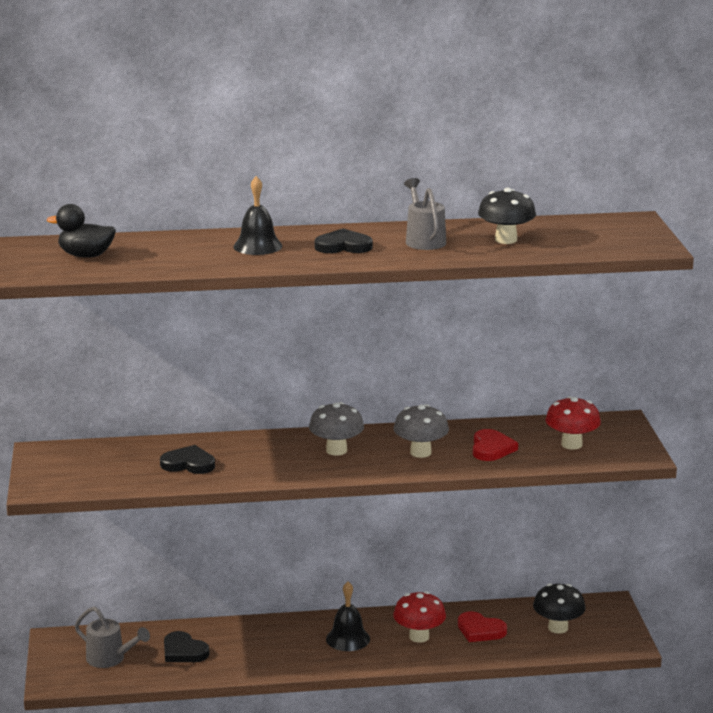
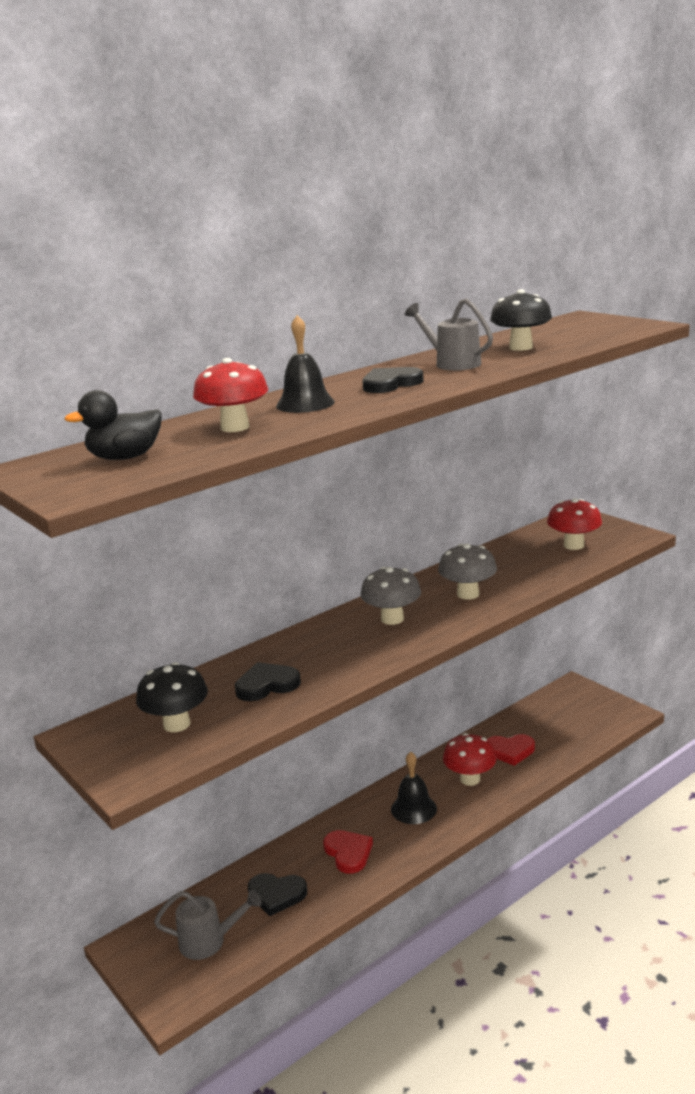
camera: 30 degrees left, 0 degrees up
(182, 252) = (235, 427): none -> red mushroom
(491, 448) = (519, 570): red heart -> red heart (348, 853)
(558, 628) = (564, 722): black mushroom -> black mushroom (177, 724)

